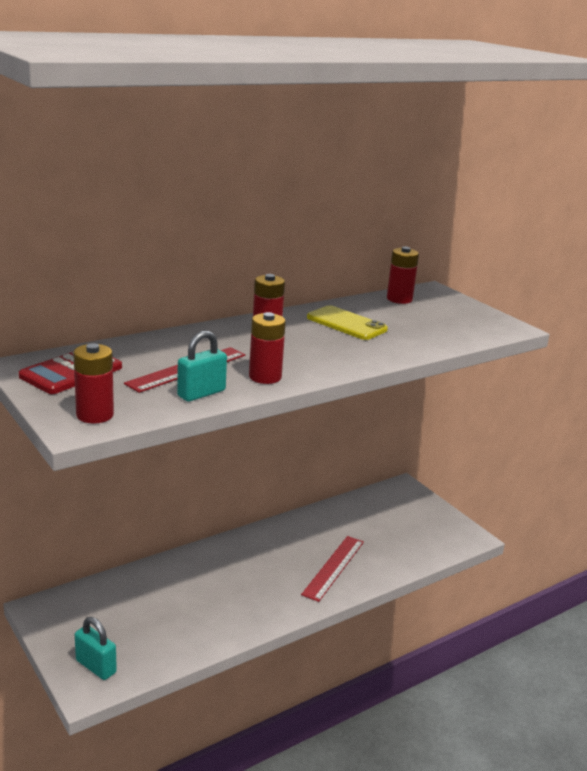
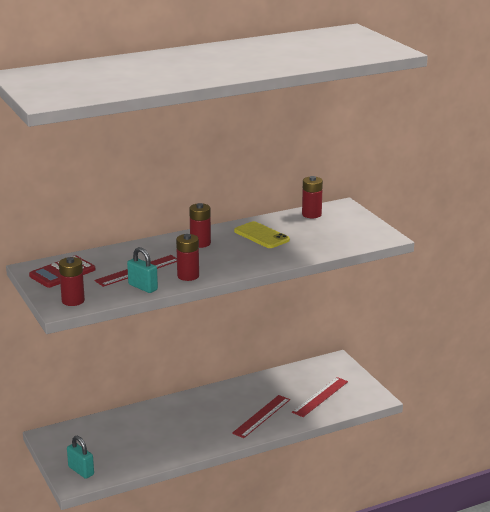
camera: 10 degrees right, 0 degrees up
(201, 393) = (143, 287): turquoise padlock -> turquoise padlock turned 75 degrees clockwise
(400, 537) = (320, 397): none -> red ruler

